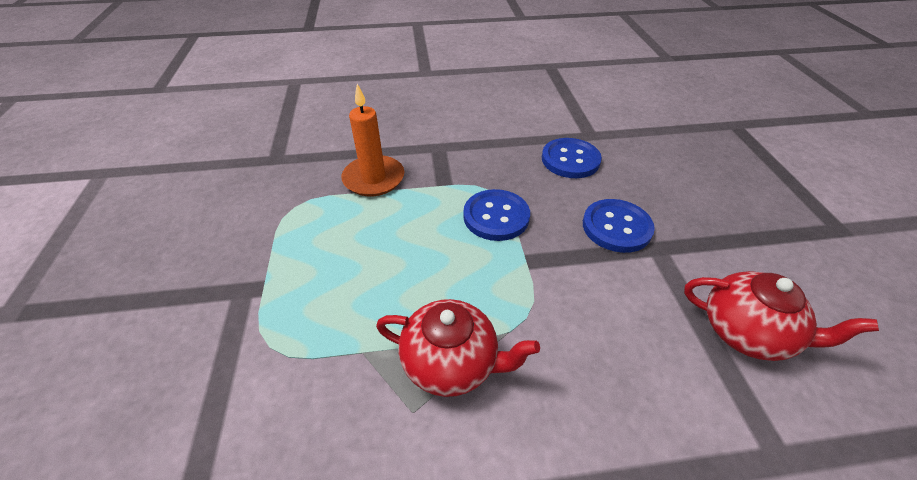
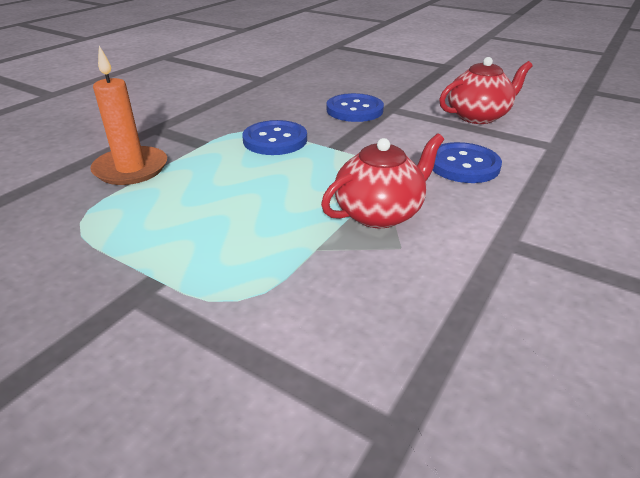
camera: 50 degrees left, 10 degrees down
(570, 160) = (271, 94): blue button -> blue button (463, 165)

